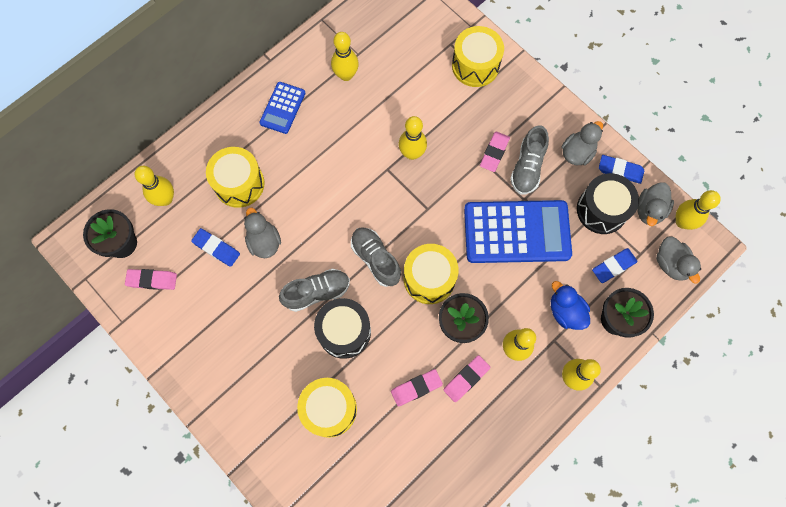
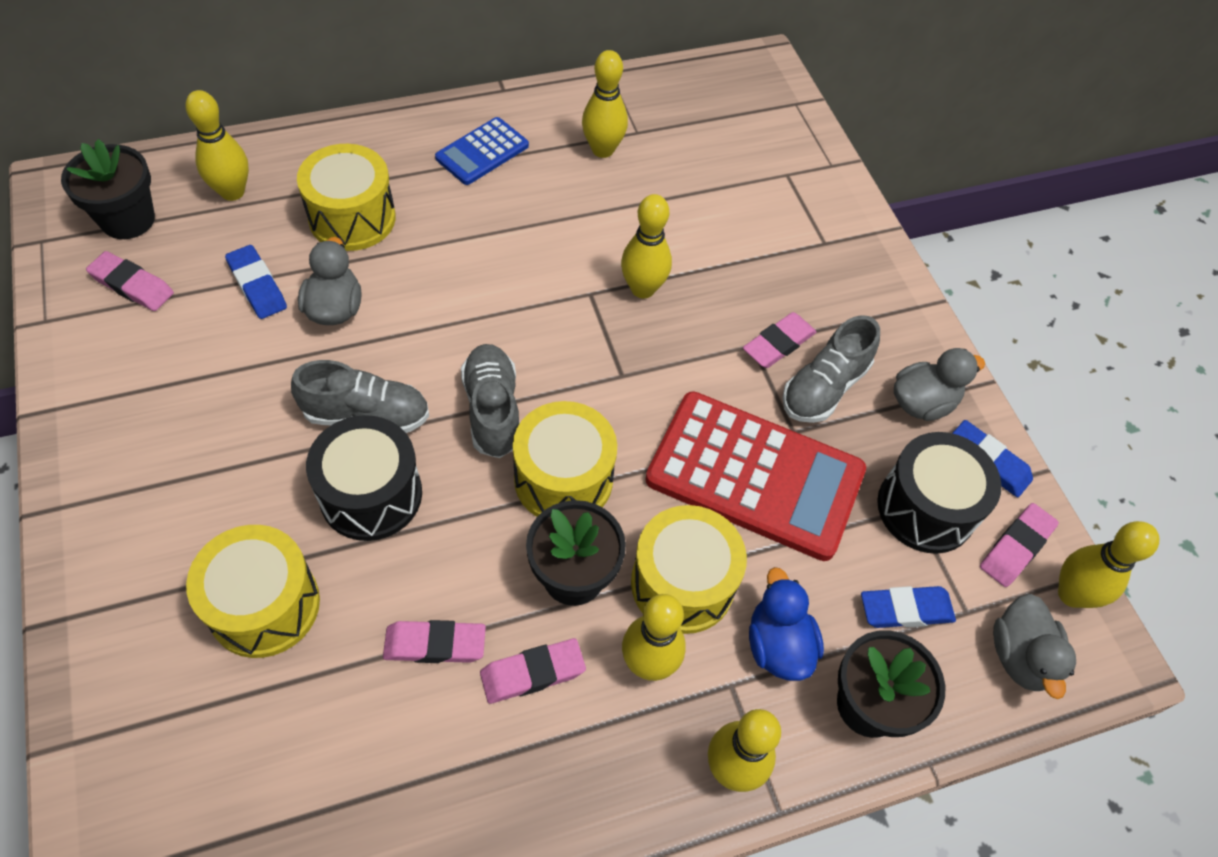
camera: 20 degrees right, 15 degrees down
(475, 65) = (811, 216): yellow drum -> yellow drum (682, 583)
(516, 232) = (755, 476): blue calculator -> red calculator
(649, 210) = (1016, 547): grey duck -> pink eraser

